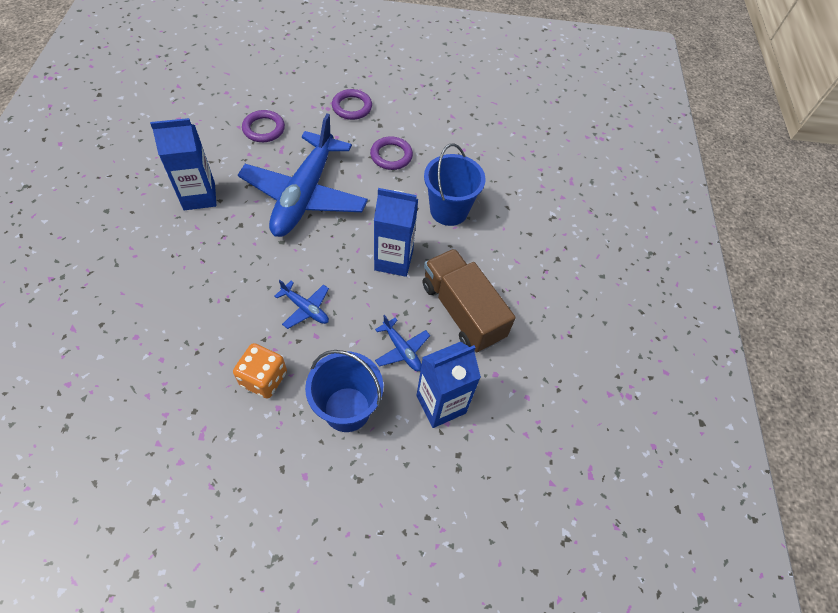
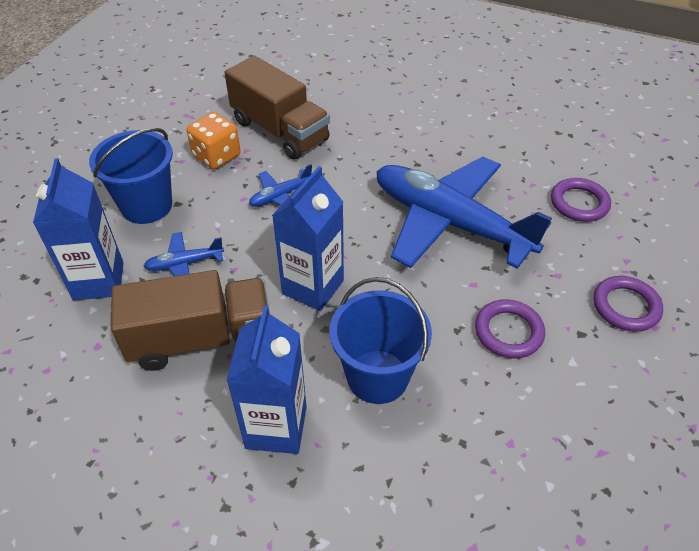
camera: 115 degrees right, 10 degrees down
(199, 196) = (468, 139): blue carton -> blue carton (276, 427)
(213, 337) = (280, 131): none -> brown truck

